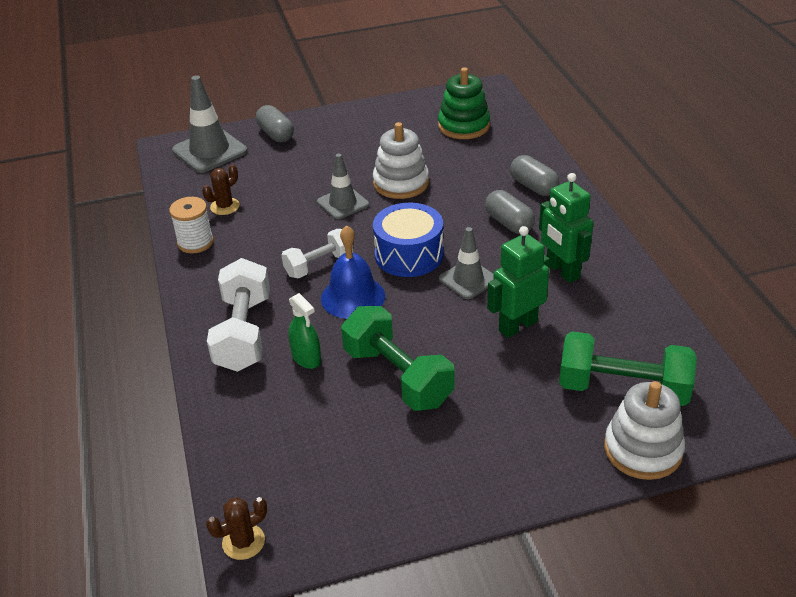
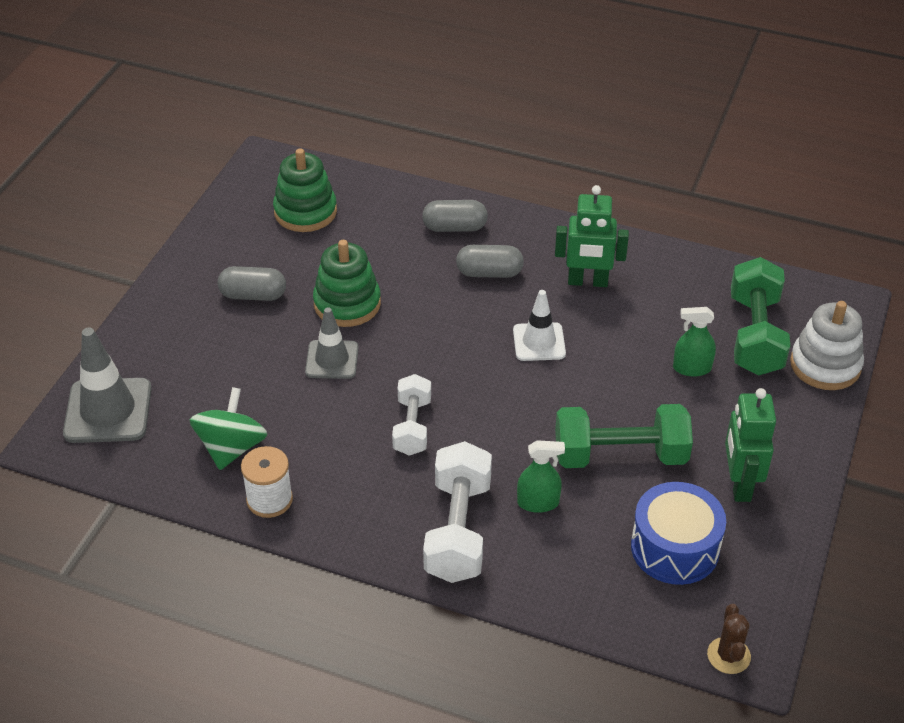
camera: 55 degrees left, 5 degrees up
(225, 206) = (231, 448): brown cactus -> green spinning top
(243, 333) = (458, 530): white dumbbell -> white dumbbell turned 60 degrees clockwise
(276, 134) = (144, 345): grey capsule -> grey capsule (253, 295)
(353, 297) = (484, 428): blue bell -> none
(401, 183) = (347, 304): white stacking toy -> green stacking toy
(409, 255) = (463, 359): blue drum -> blue drum (675, 548)
(468, 279) = (539, 342): grey traffic cone -> white traffic cone
(517, 326) = (628, 348): green robot -> green robot (739, 484)
(538, 370) = (692, 368): none -> green spray bottle
(623, 388) = (755, 335): green dumbbell -> green dumbbell turned 45 degrees counterclockwise

